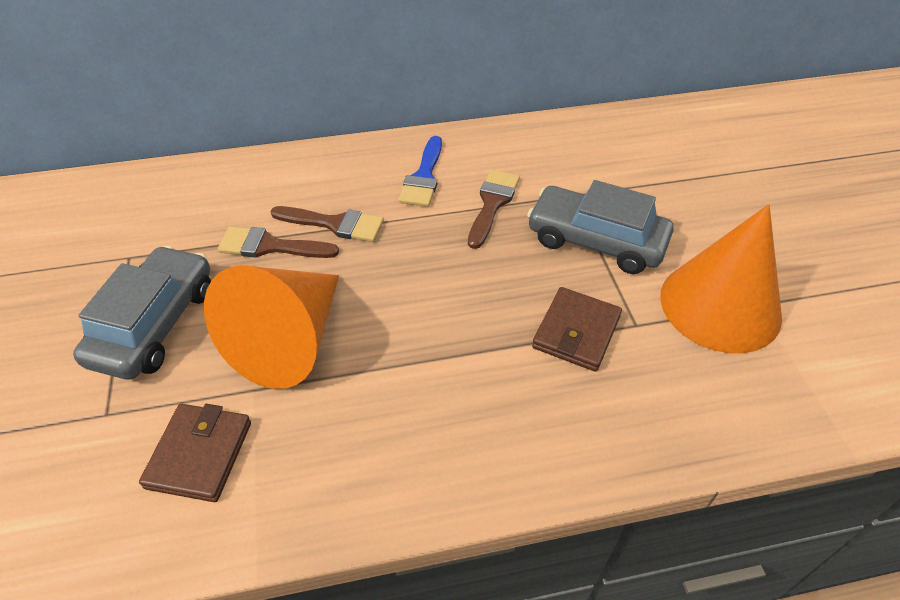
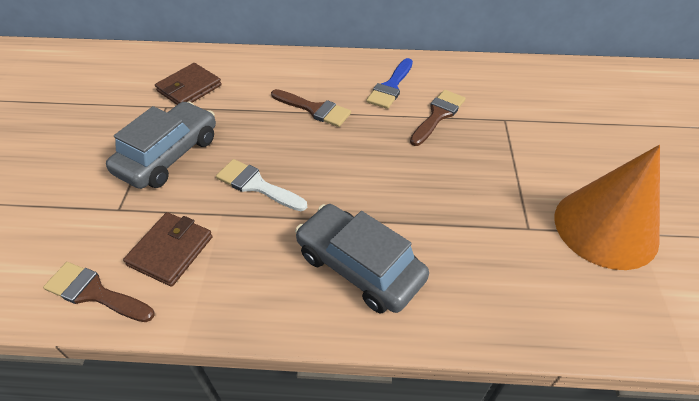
camera: 15 degrees right, 0 degrees up
(270, 246) = (263, 117): brown brush -> brown brush (94, 293)
(289, 341) = (256, 185): orange cone -> white brush
(576, 332) = (476, 223): brown wallet -> brown wallet (189, 88)
(596, 241) = (513, 157): grey car -> grey car (359, 266)

